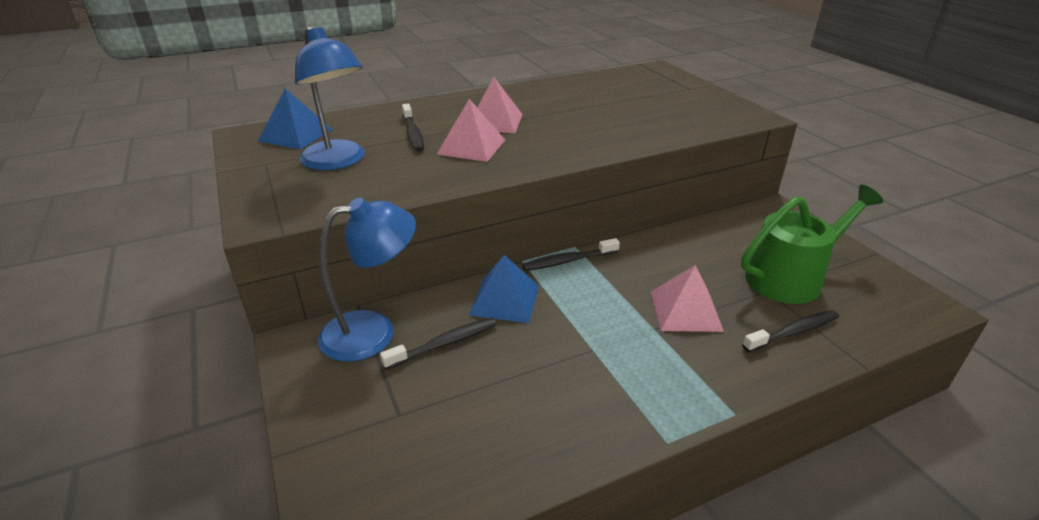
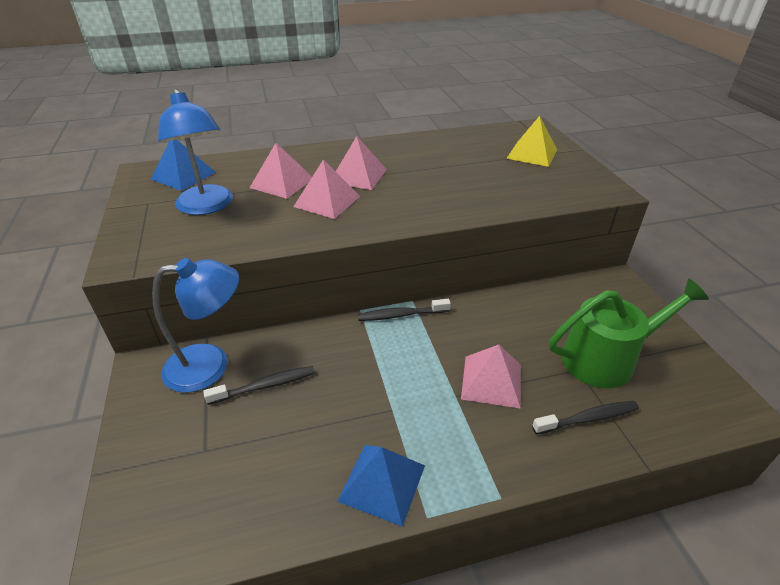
camera: 10 degrees right, 5 degrees up
(413, 134) = (282, 183): black toothbrush -> pink pyramid
(504, 300) = (331, 348): blue pyramid -> blue pyramid (382, 483)
(666, 91) = (532, 154): none -> yellow pyramid

